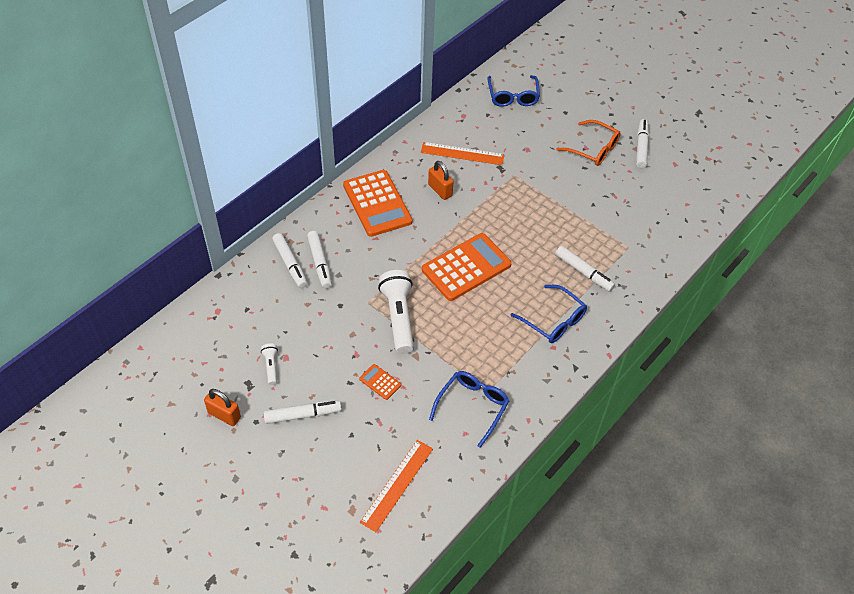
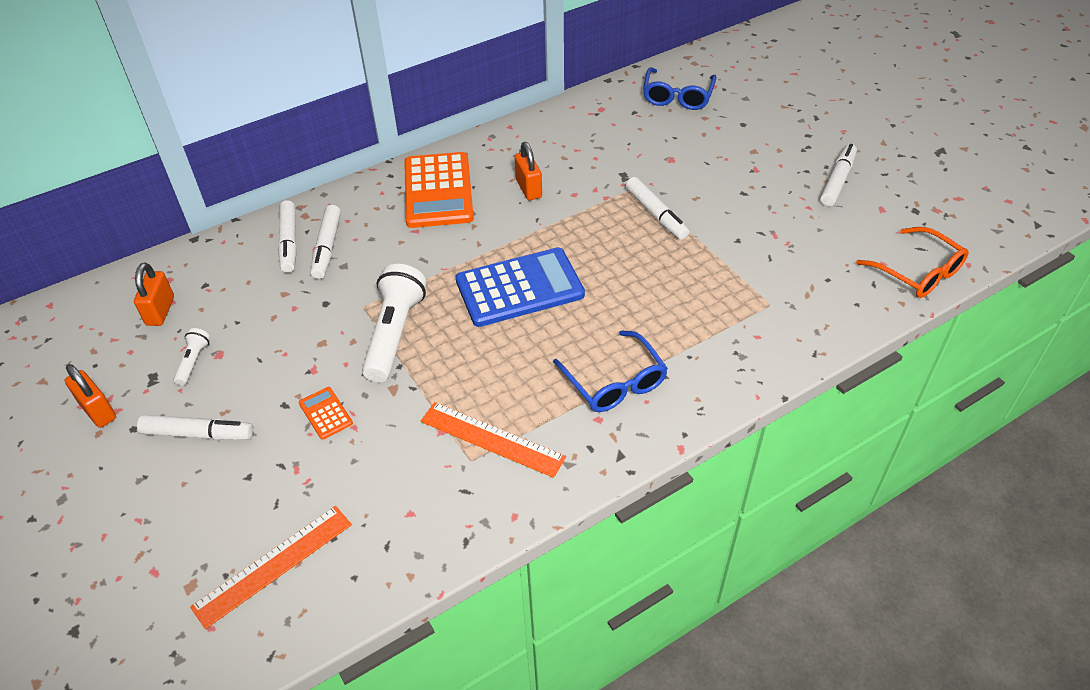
camera: 20 degrees right, 5 degrees down
(226, 335) = (160, 311): none -> orange padlock
(462, 154) = (579, 151): orange ruler -> orange ruler (492, 439)
(466, 267) = (519, 288): orange calculator -> blue calculator
(472, 406) = (439, 477): blue glasses -> none
(583, 272) = (687, 325): white marker -> white marker (656, 214)
(593, 149) = (766, 173): orange glasses -> orange glasses (918, 272)

